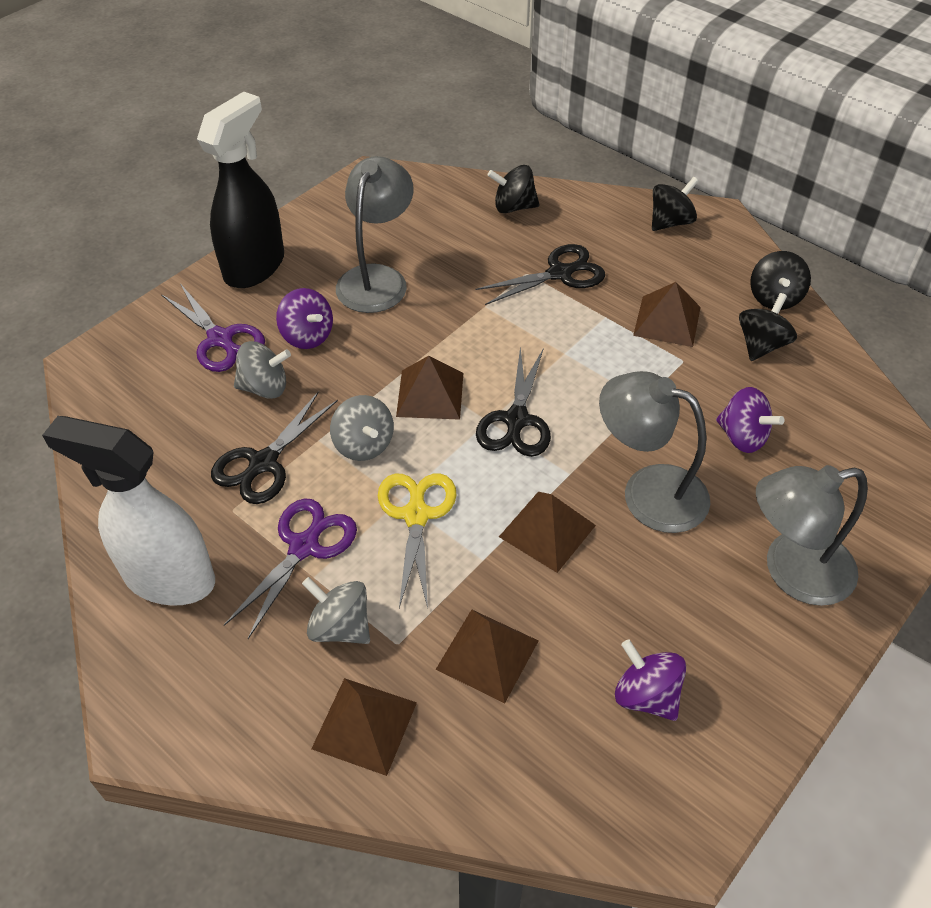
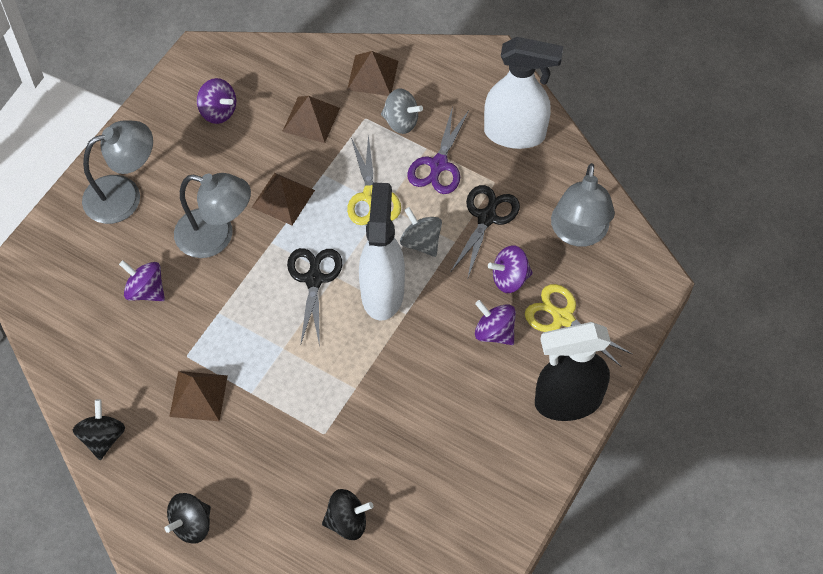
camera: 170 degrees right, 10 degrees up
(221, 340) = (562, 317): purple scissors -> yellow scissors
(255, 266) = (567, 401): black spray bottle -> black spray bottle turned 60 degrees clockwise
(264, 387) = (510, 278): grey spinning top -> purple spinning top
(377, 278) = (455, 404): grey lamp -> grey lamp (578, 233)
(430, 394) = (382, 292): brown pyramid -> white spray bottle
(561, 273) = (293, 438): black scissors -> none
(761, 345) = (121, 381): black spinning top -> none

